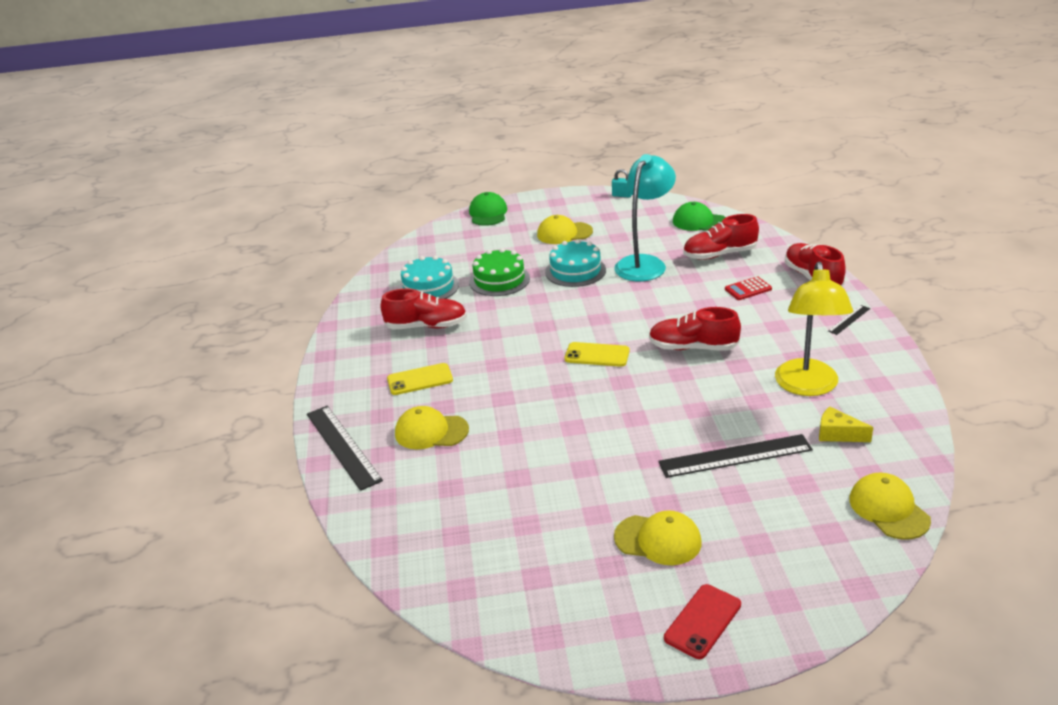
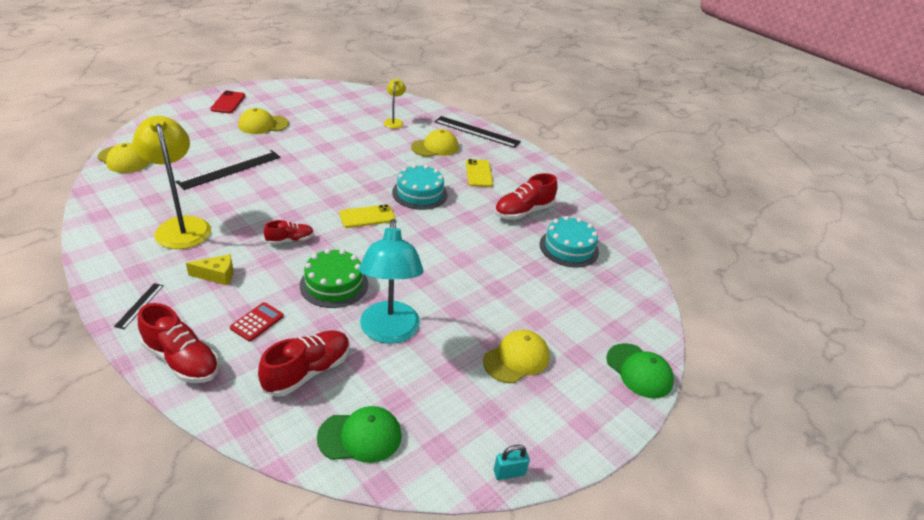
camera: 140 degrees right, 5 degrees up
(420, 379) = (479, 173): yellow phone -> yellow phone turned 45 degrees counterclockwise
(443, 496) = (394, 122): none -> yellow lamp
(499, 280) = (517, 271): green cake -> green cake (334, 284)
(575, 271) = (455, 301): turquoise cake -> turquoise cake (419, 193)
(693, 347) = (290, 240): red shoe -> red shoe, size x0.59
(837, 434) = (156, 195): yellow cheese -> yellow cheese (217, 275)

